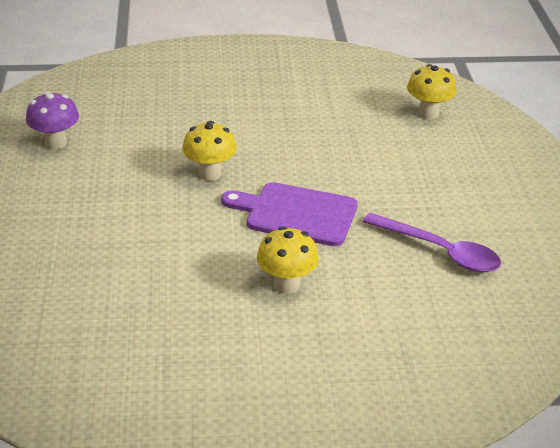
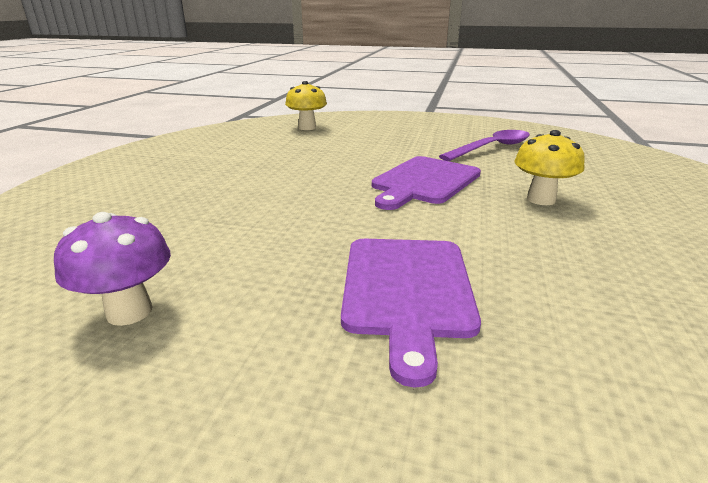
camera: 70 degrees left, 10 degrees down
(105, 227) = (407, 290): none -> purple cutting board
(210, 174) = (326, 208): yellow mushroom -> none

